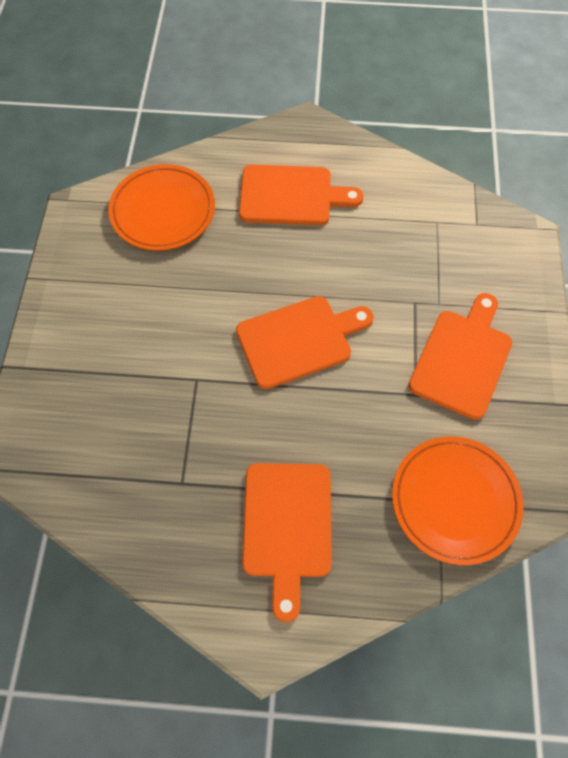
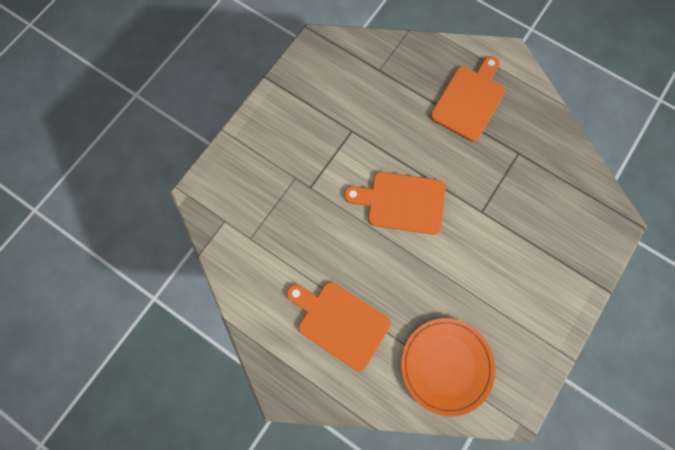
camera: 150 degrees left, 10 degrees up
(455, 500) = (370, 66): orange plate -> none
(462, 359) = (308, 136): orange cutting board -> none

